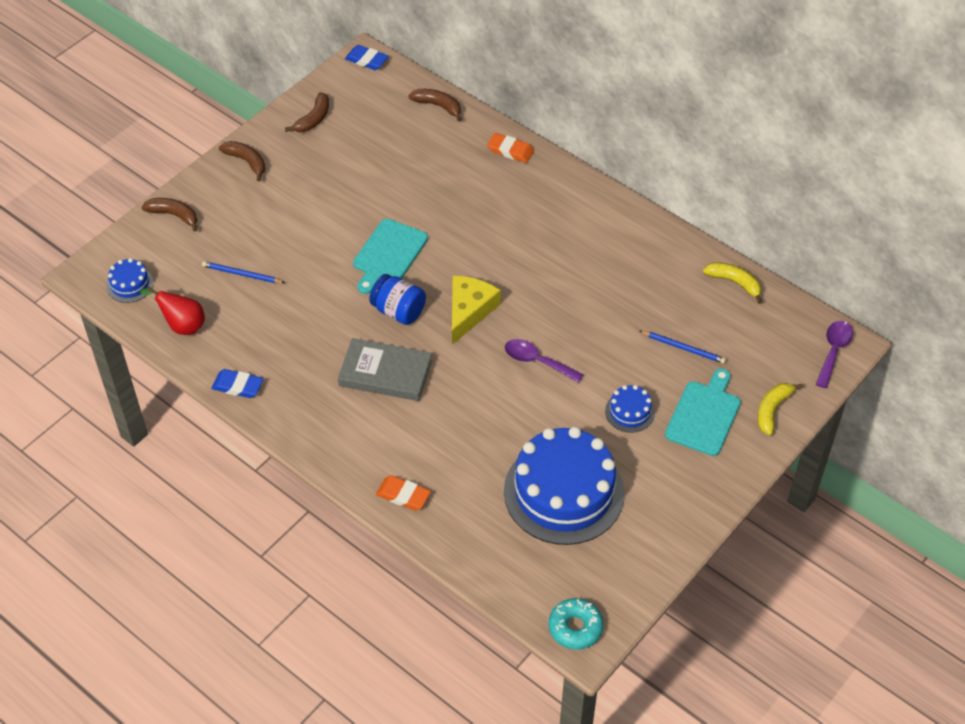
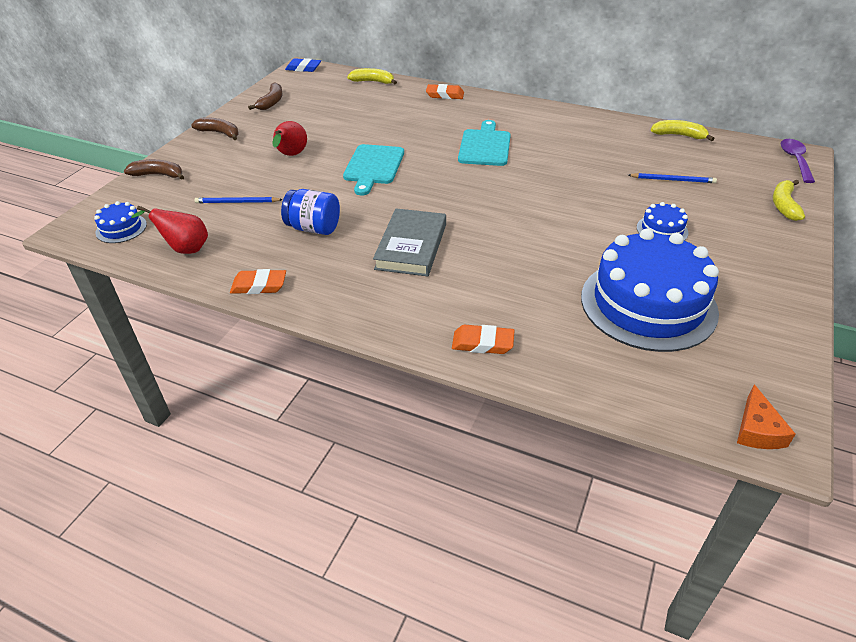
camera: 15 degrees left, 10 degrees down
(238, 386) = (259, 285): blue eraser -> orange eraser
(311, 216) = (291, 155): none -> red pear
(385, 373) = (411, 246): grey book -> grey book turned 75 degrees counterclockwise
(398, 311) = (401, 201): blue jar -> blue jar (314, 228)
(438, 106) = (373, 82): brown banana -> yellow banana
(469, 311) = (467, 190): yellow cheese -> none
(537, 361) = (552, 211): purple spoon -> none
(575, 627) = (757, 430): turquoise donut -> orange cheese
(704, 415) = (729, 219): turquoise cutting board -> turquoise cutting board (484, 146)

